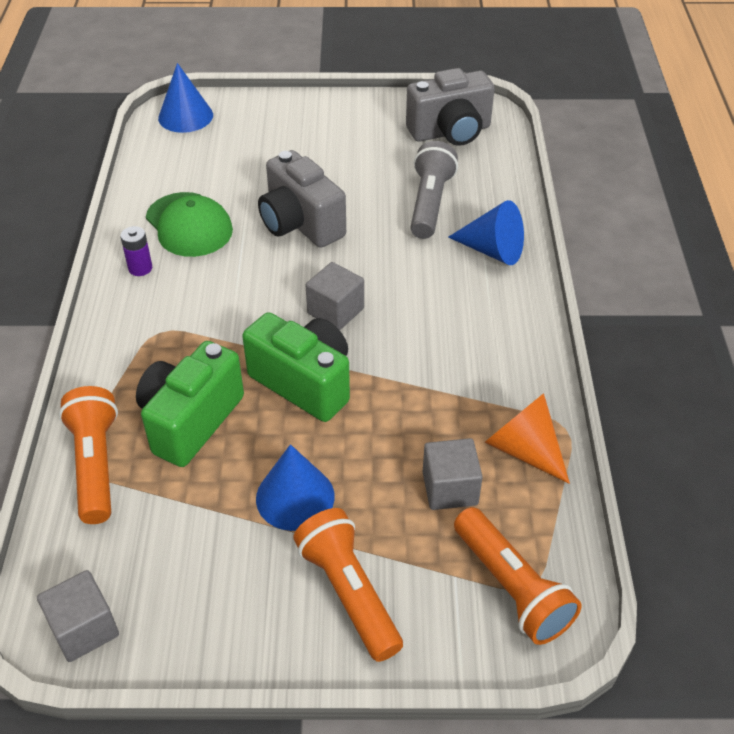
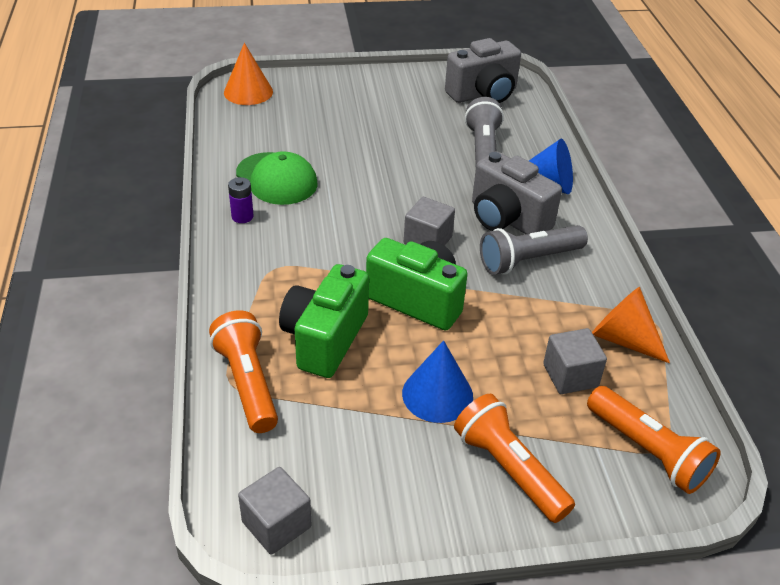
camera: 10 degrees left, 5 degrees down
(185, 116) = (248, 92): blue cone -> orange cone
(300, 224) = (376, 172): grey camera -> grey camera (507, 219)
(443, 343) = (528, 260): none -> grey flashlight

